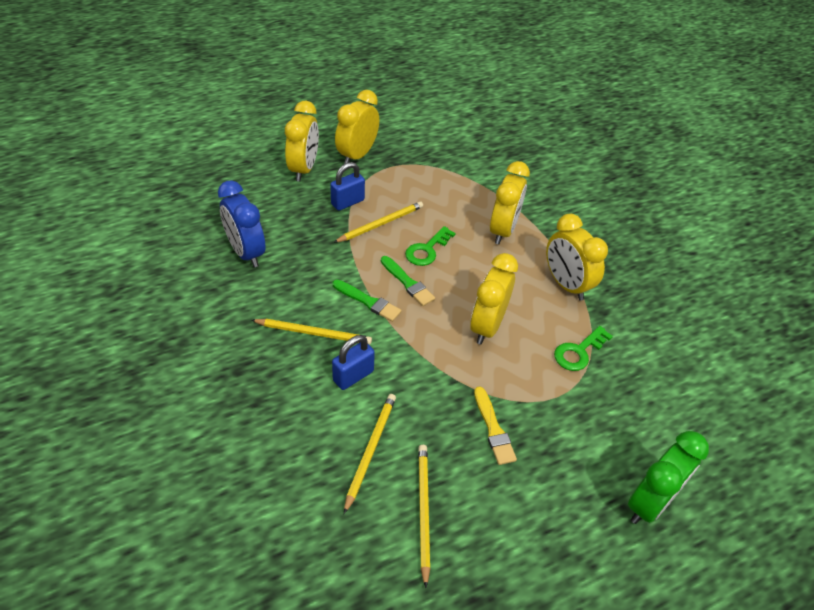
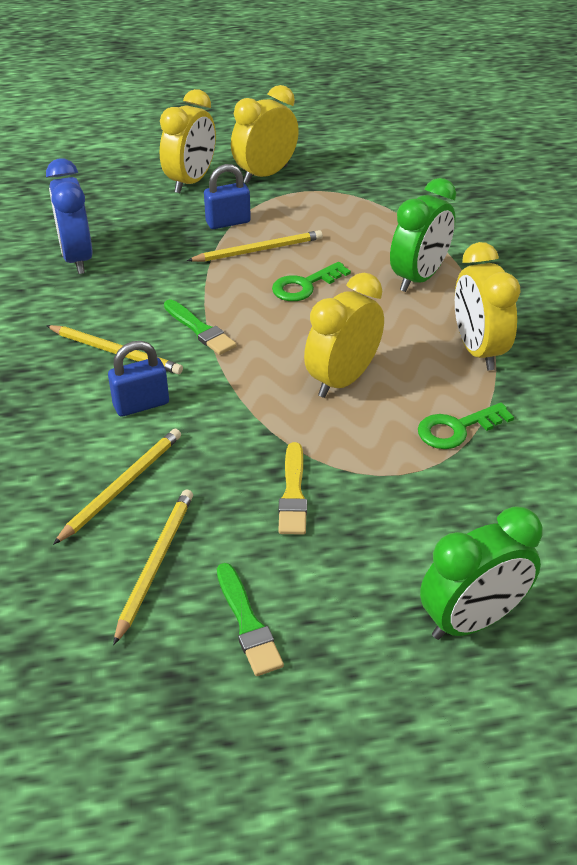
camera: 20 degrees right, 5 degrees down
(407, 283) = (261, 317): green brush -> green brush (247, 623)
(503, 230) = (419, 278): yellow clock -> green clock

